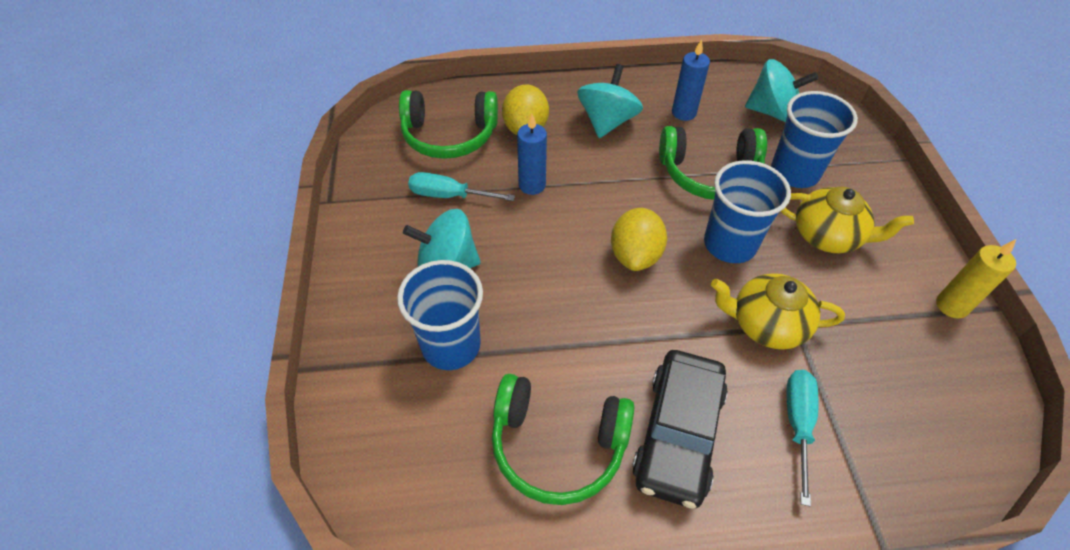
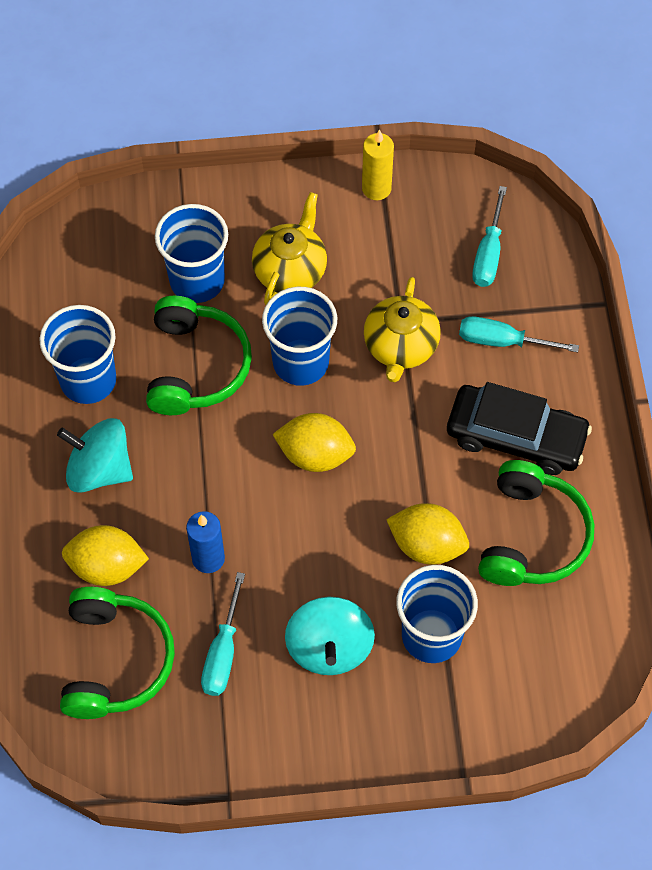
camera: 90 degrees left, 10 degrees up
(546, 343) = (427, 545): none -> yellow lemon
(684, 113) = (88, 380): blue candle -> blue cup
(772, 112) = (93, 283): turquoise spinning top -> none
(911, 414) = (488, 253): none -> turquoise screwdriver

